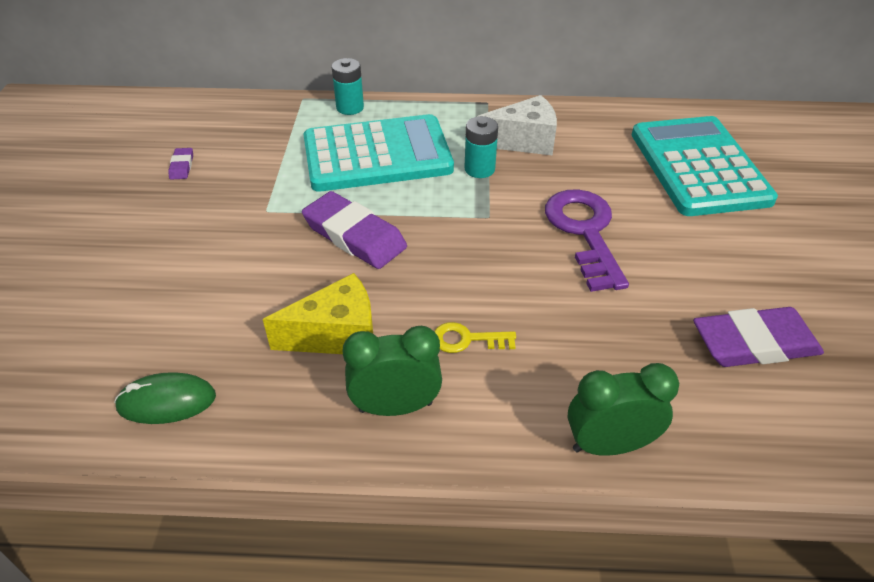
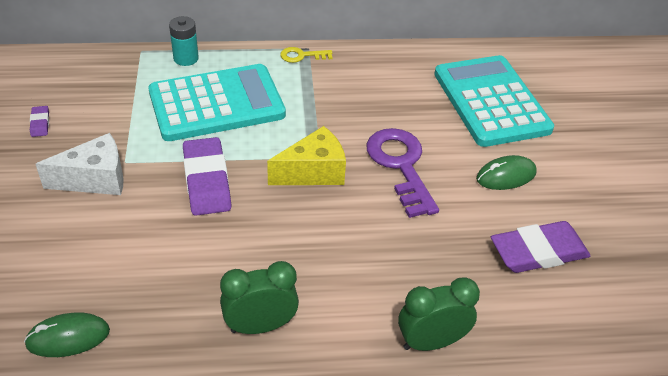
camera: 10 degrees left, 0 degrees up
(336, 335) = (203, 269): yellow cheese -> yellow cheese (313, 172)
(354, 235) = (206, 180): purple eraser -> purple eraser turned 45 degrees clockwise
(467, 339) = (312, 265): yellow key -> yellow key (302, 56)
(479, 169) = (307, 113): turquoise battery -> none
(523, 141) = (343, 85): white cheese -> white cheese (95, 179)
(714, 251) = (506, 176): none -> green mouse

